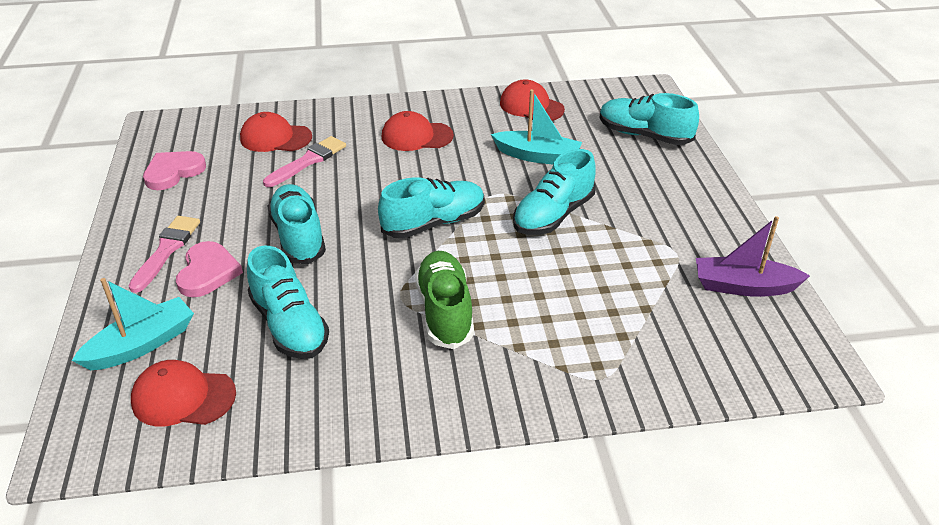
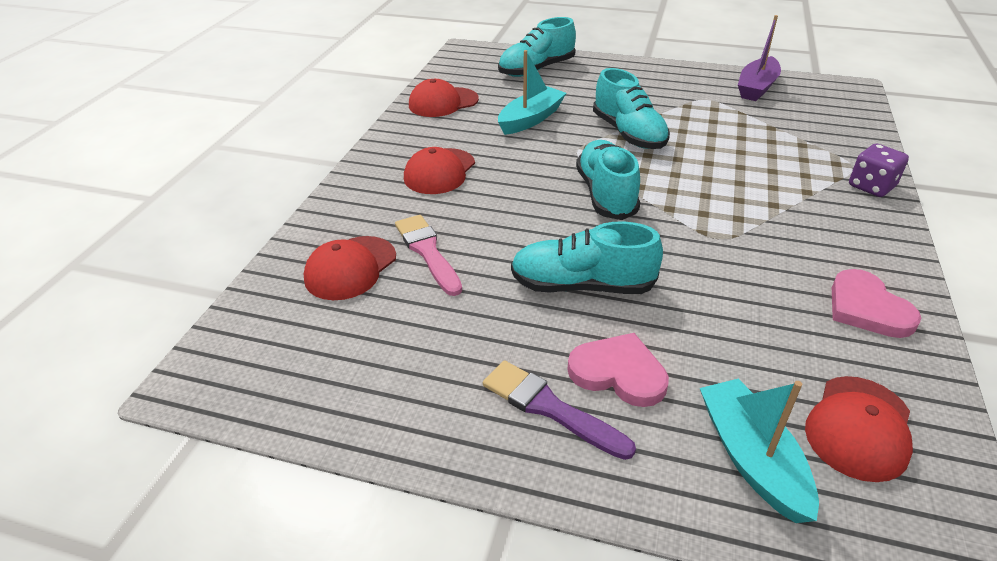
camera: 65 degrees left, 0 degrees up
(166, 250) = (549, 408): pink brush -> purple brush
(173, 172) = (354, 377): pink heart -> pink heart (867, 308)
(289, 325) = (745, 320): turquoise shoe -> none
(445, 311) = (749, 217): green shoe -> none
(562, 395) = (871, 186): none -> purple dice

